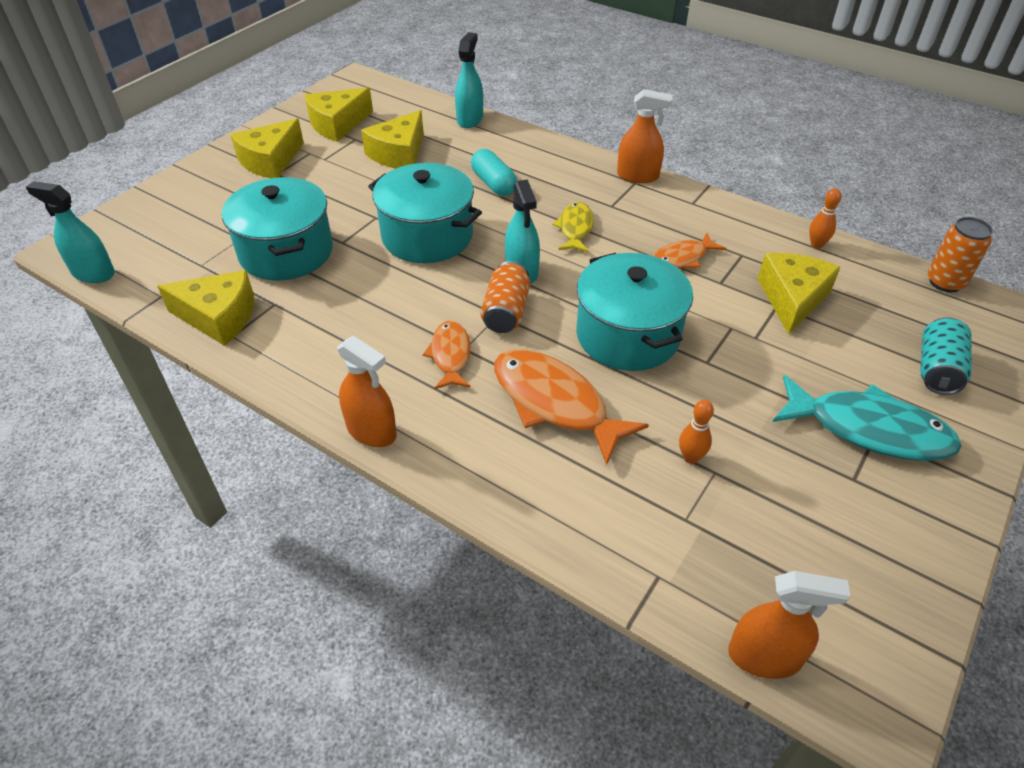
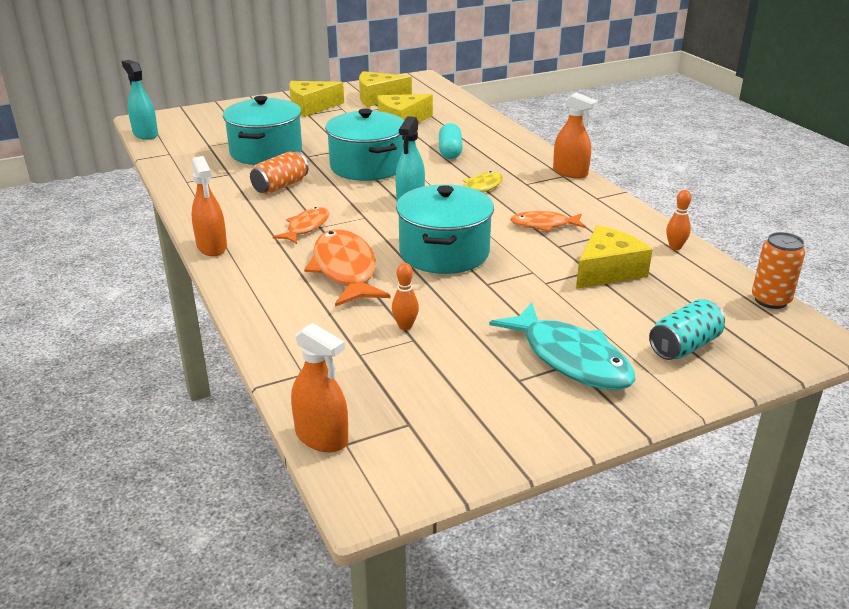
camera: 30 degrees right, 15 degrees down
(219, 317) = (189, 171): yellow cheese -> none
(470, 119) = (477, 114): turquoise spray bottle -> none
(506, 312) = (372, 217): orange can -> orange can (280, 186)

